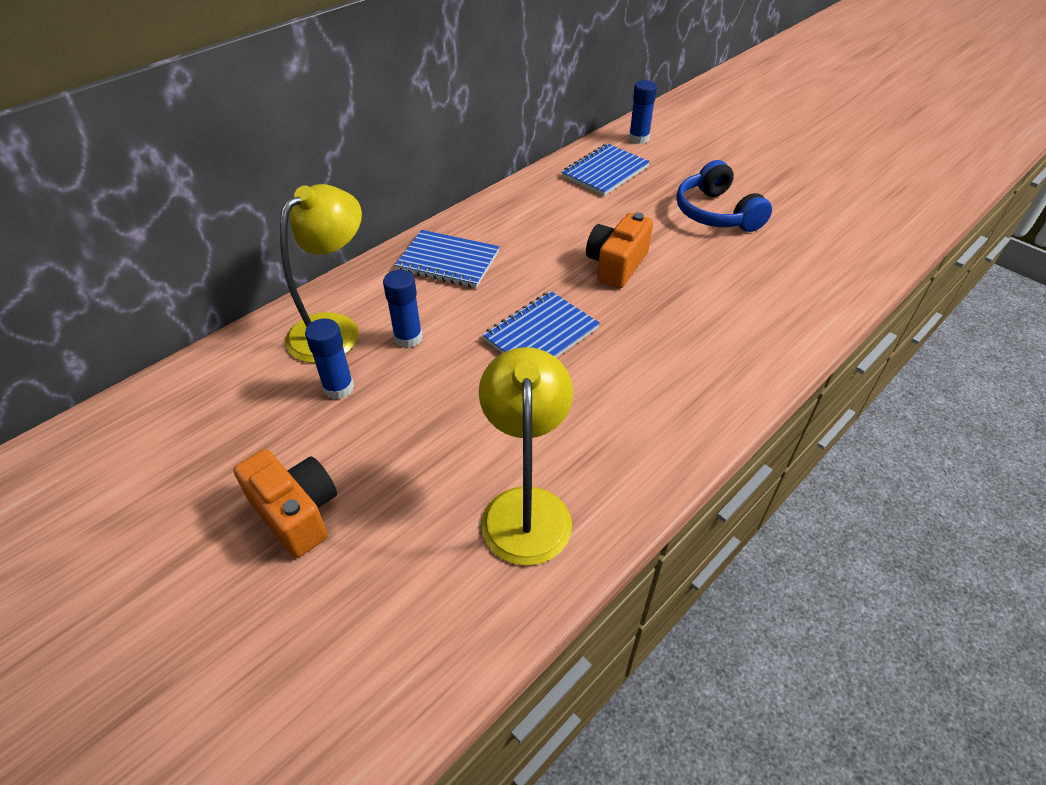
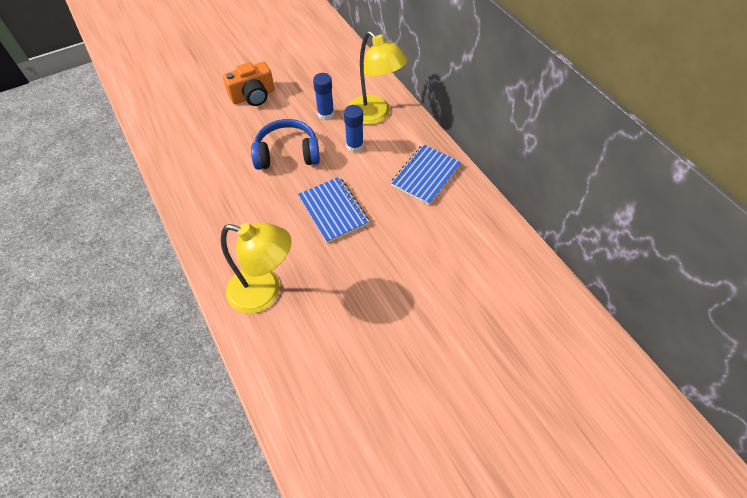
camera: 105 degrees right, 10 degrees up
(526, 507) = (211, 175): yellow lamp -> yellow lamp (264, 292)
(605, 172) = (536, 312): blue notebook -> none
(616, 265) = (393, 276): orange camera -> none
(638, 138) = (603, 366): blue glue stick -> none
(716, 213) = (448, 386): blue headphones -> blue headphones (287, 153)

